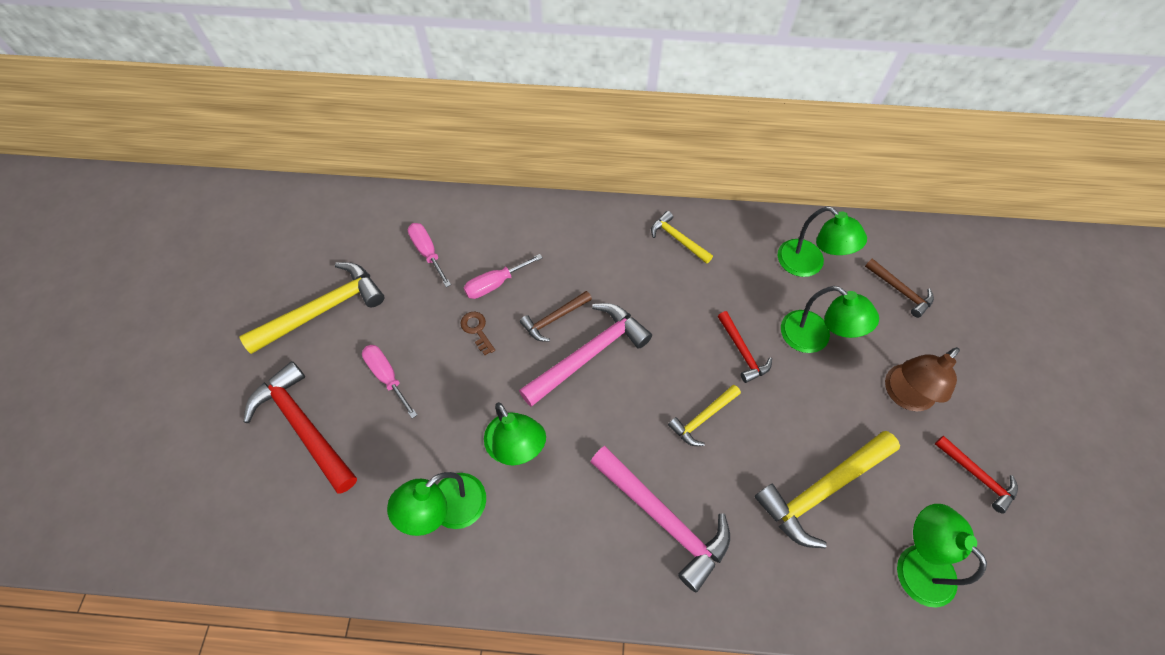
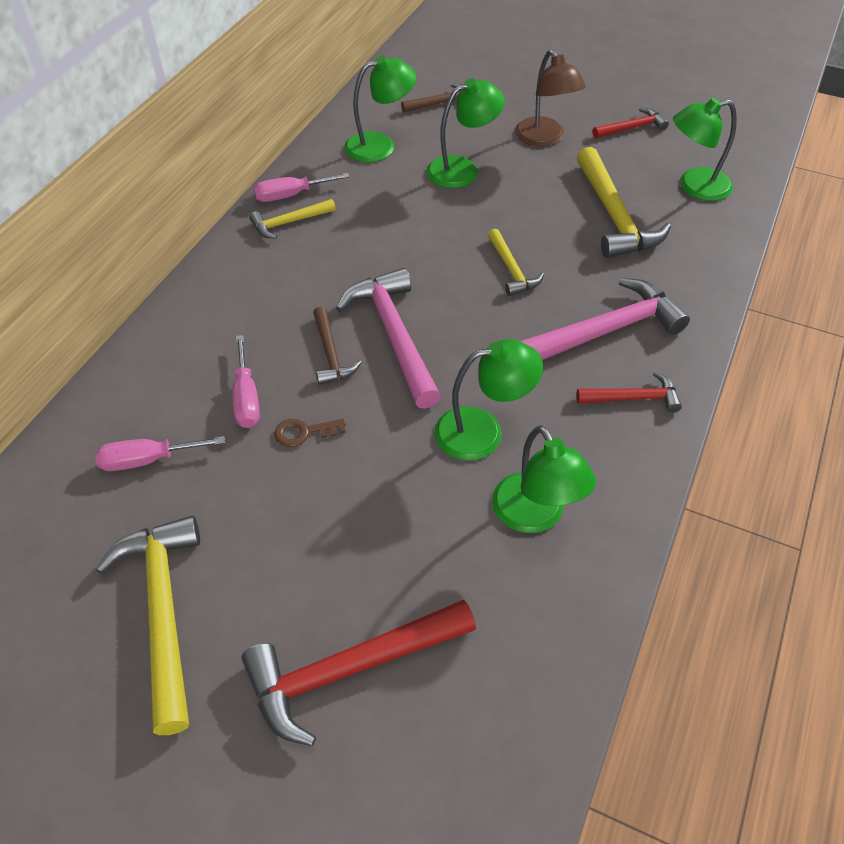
camera: 70 degrees left, 10 degrees down
(387, 376) = (321, 547): pink screwdriver -> pink screwdriver (291, 195)
(742, 351) = (452, 219): red hammer -> red hammer (633, 398)

